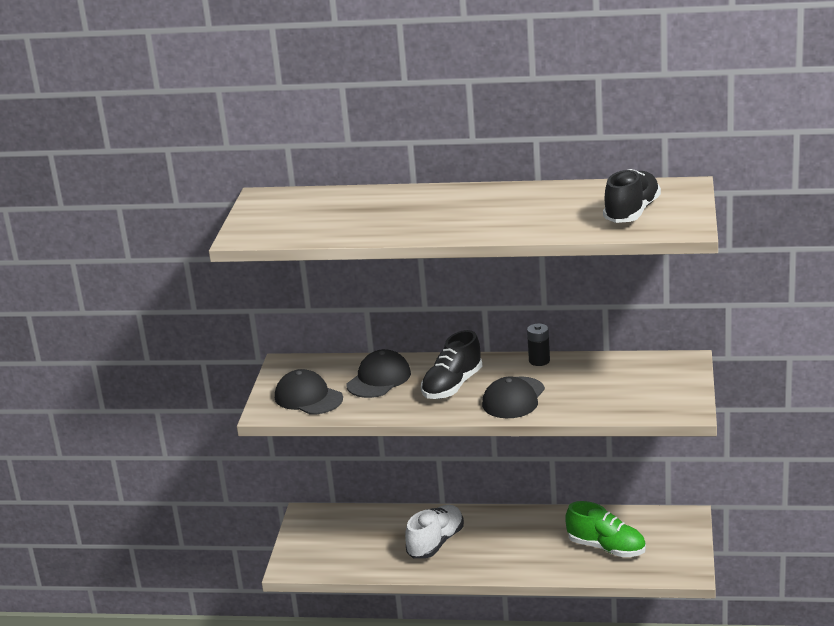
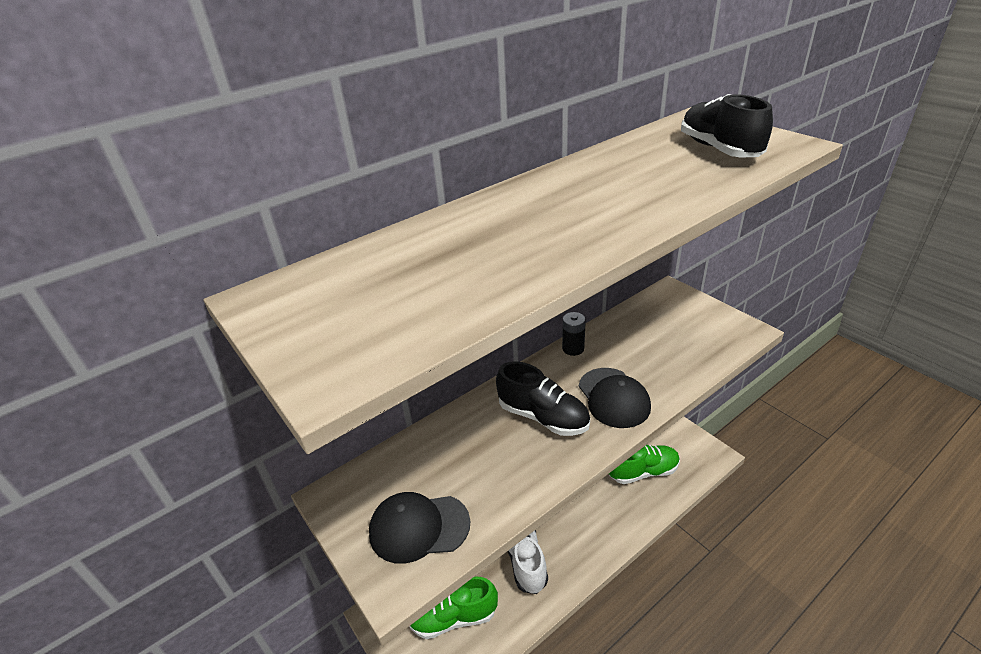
camera: 45 degrees left, 10 degrees up
(349, 543) = (453, 617): none -> green shoe
(379, 379) = (463, 453): black cap -> none
(452, 386) = (543, 417): black shoe -> black shoe turned 45 degrees counterclockwise

